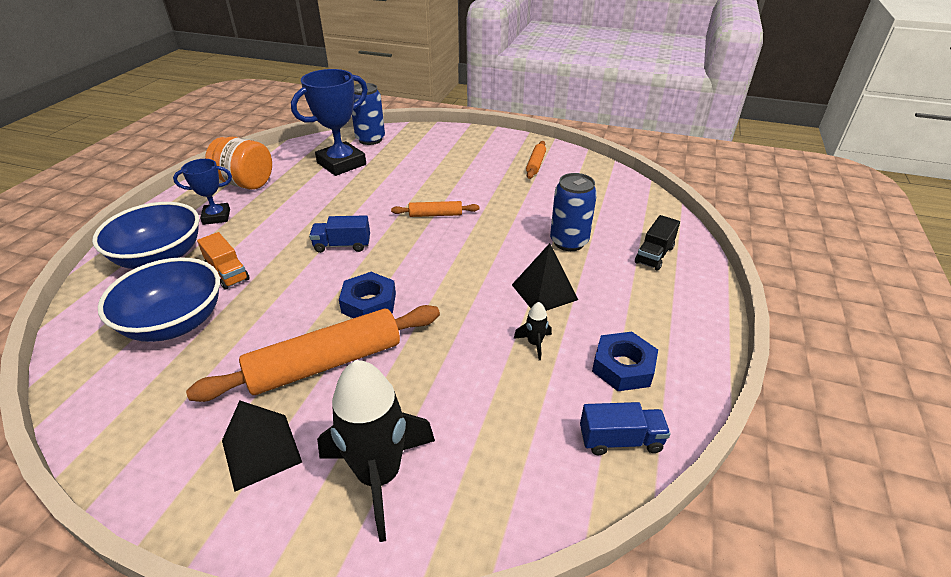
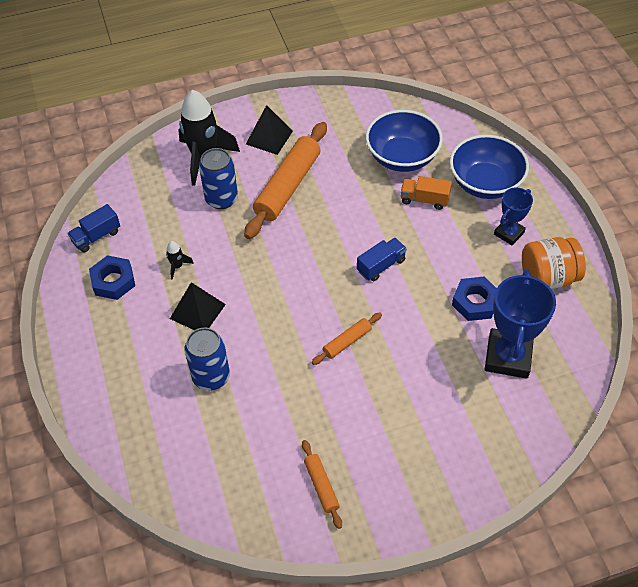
camera: 145 degrees right, 15 degrees up
(369, 303) = (307, 233): blue nut -> blue nut (475, 302)
(370, 139) = (535, 417): blue can -> blue can (221, 199)
(654, 255) = (132, 404): black truck -> none

